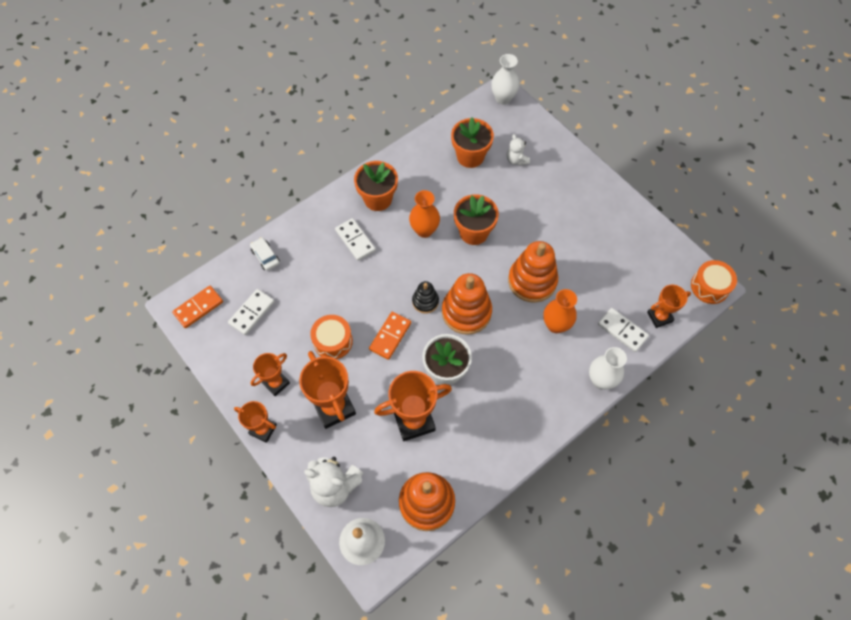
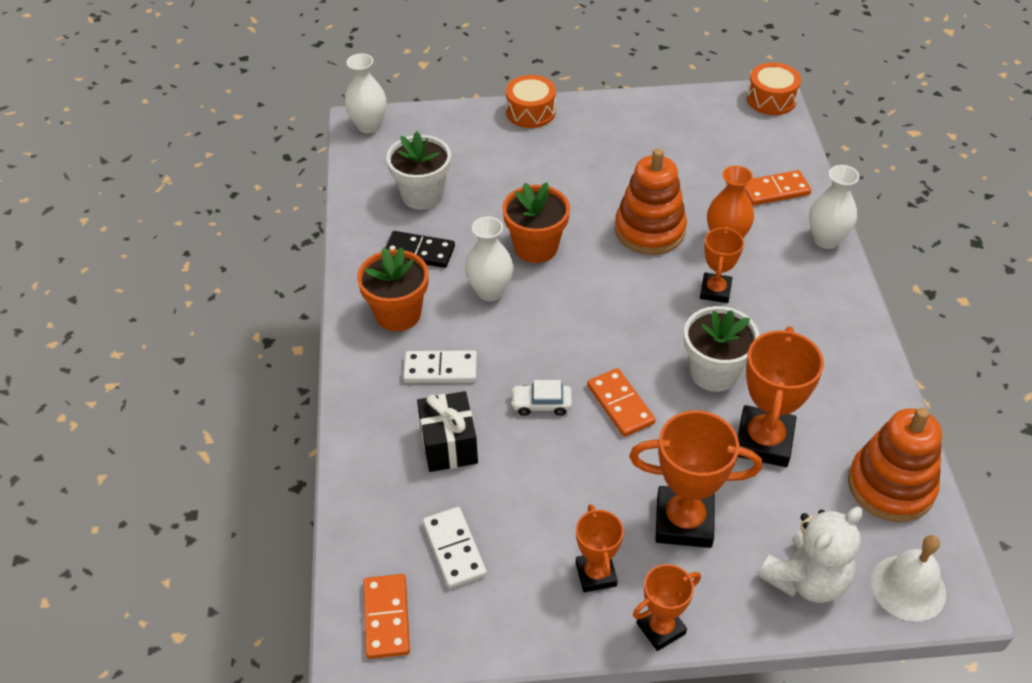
camera: 55 degrees left, 15 degrees down
(265, 256) = (373, 486): white car -> white car (541, 404)
(310, 273) = (448, 445): none -> black gift
(333, 341) = (579, 472): orange drum -> orange drum (530, 112)
(424, 230) = (490, 291): orange vase -> white vase
(425, 301) = (597, 343): black stacking toy -> none
(427, 181) = (419, 252): none -> black domino
(466, 312) = (644, 311): orange stacking toy -> none
(470, 156) = (422, 195): orange flower pot -> white flower pot
(516, 160) = (468, 159): white teddy bear -> none
(622, 331) = (775, 191): white domino -> orange domino
(659, 317) = (779, 154): orange trophy -> orange trophy (715, 291)

